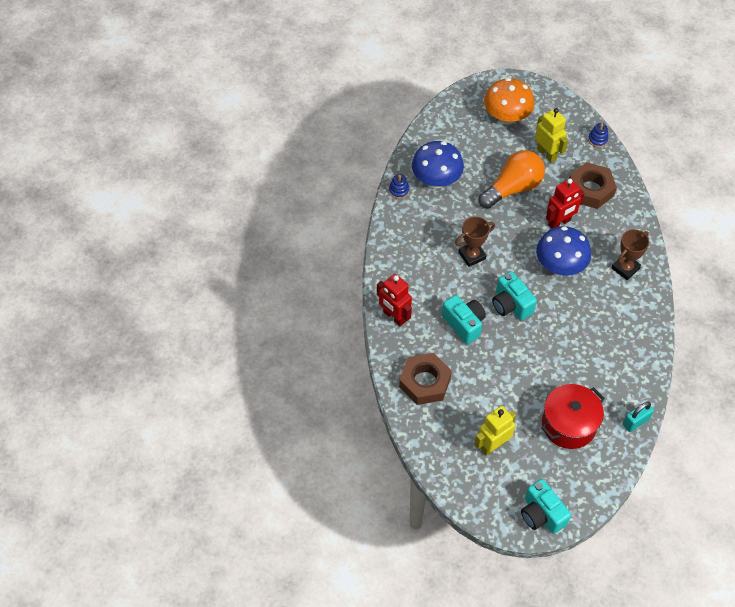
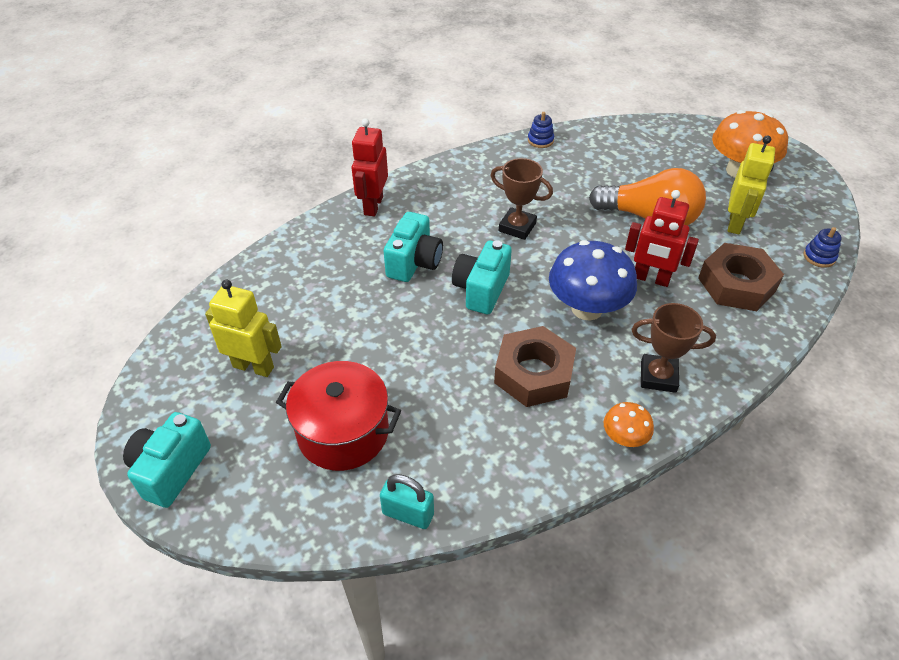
camera: 55 degrees right, 10 degrees down
(425, 382) = (303, 266): brown nut -> brown nut (533, 373)
(436, 180) = (586, 158): blue mushroom -> none
(651, 308) = (624, 438): none -> orange mushroom

